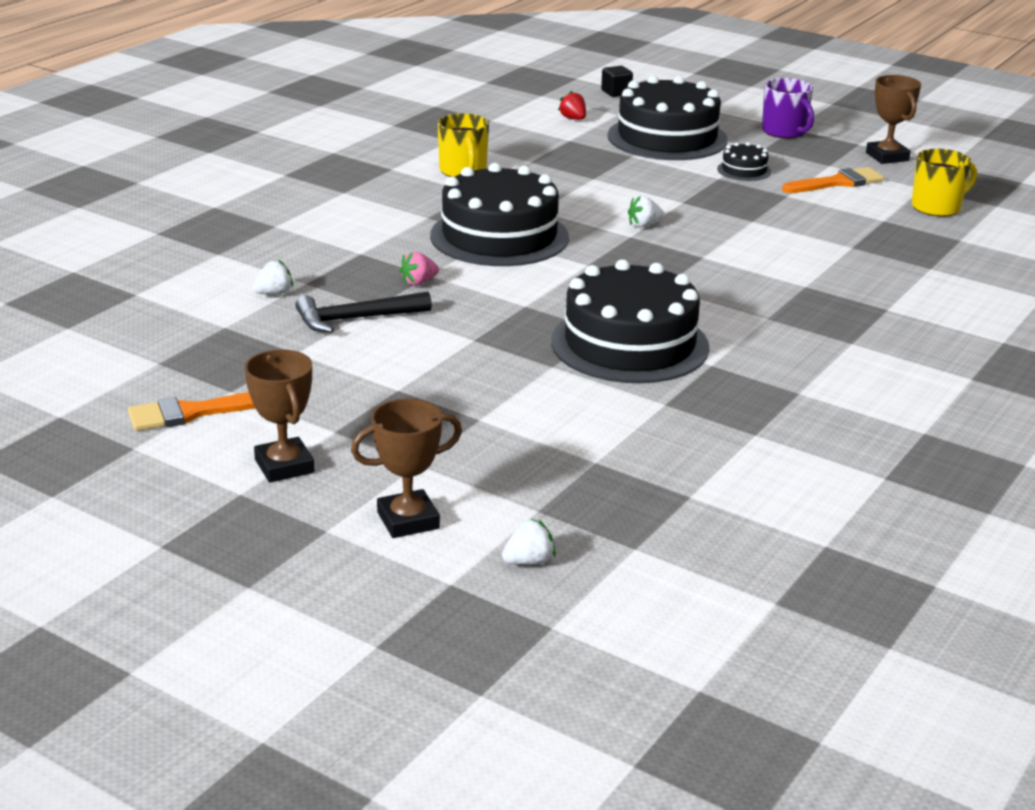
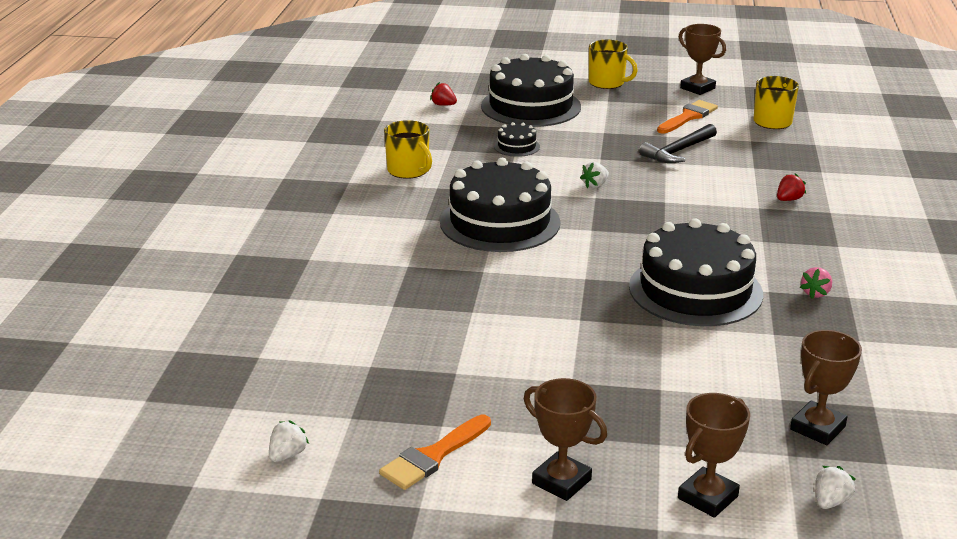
camera: 25 degrees left, 0 degrees up
(274, 293) = (377, 323): white strawberry -> white strawberry (287, 455)
(356, 319) = (470, 327): black hammer -> black hammer (678, 151)
(418, 282) = (483, 280): pink strawberry -> pink strawberry (815, 293)
(600, 497) = (817, 428): none -> brown trophy
(616, 92) = (451, 75): black cube -> none
(744, 170) = (614, 121): black cake -> black cake (516, 146)
(784, 132) = (607, 83): purple mug -> yellow mug
(852, 286) = (788, 199): none -> red strawberry

